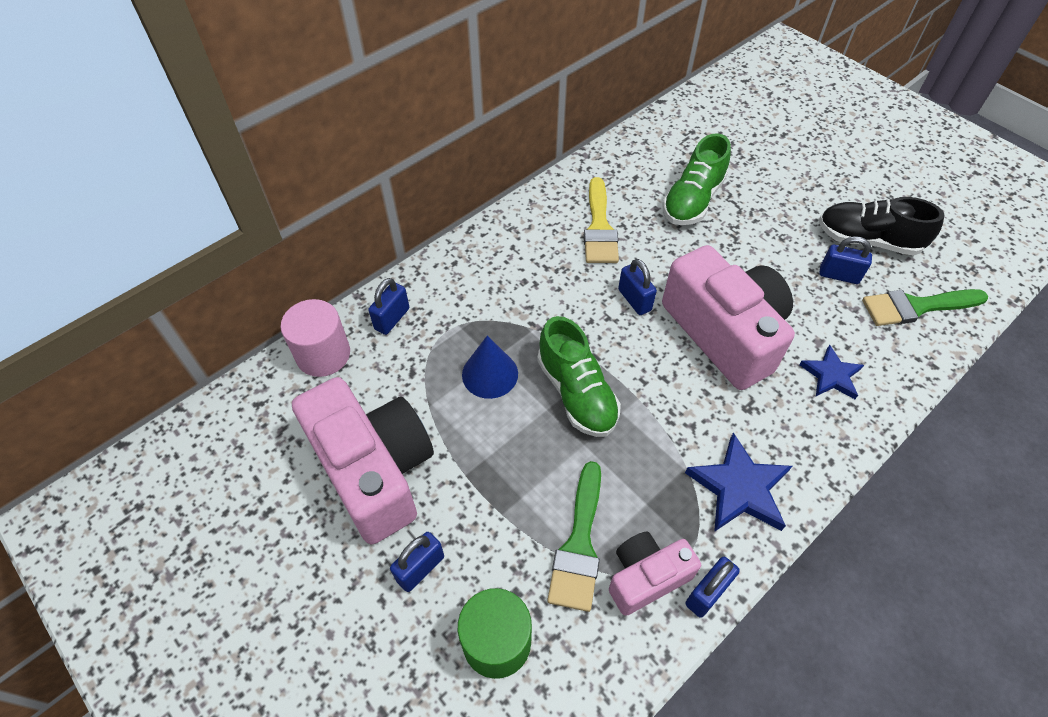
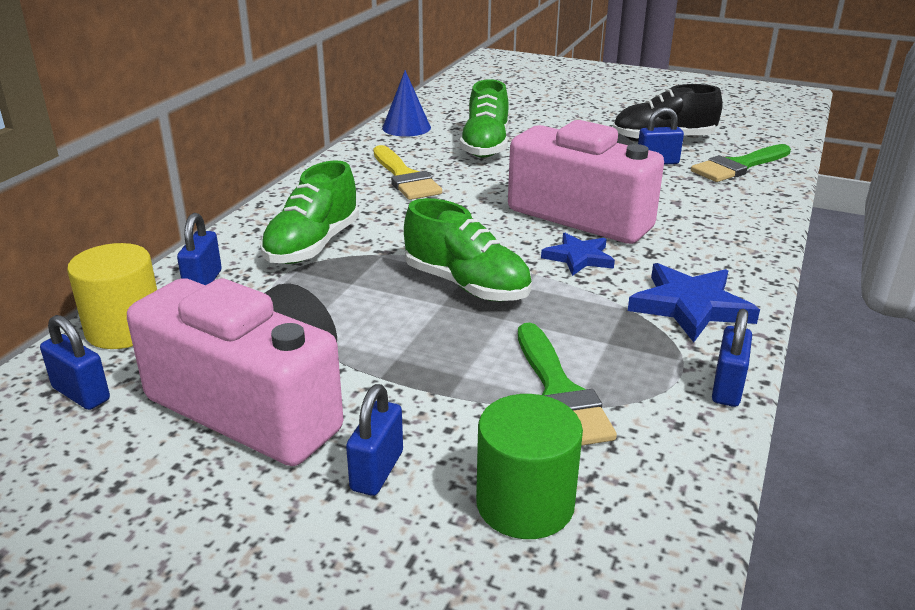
camera: 25 degrees left, 25 degrees down
(323, 354) = (124, 329): pink cylinder -> yellow cylinder
(486, 300) = (312, 245): none -> green shoe
(490, 374) = (355, 295): blue cone -> blue cone (406, 127)
(634, 300) = (478, 213): blue padlock -> blue padlock (81, 394)
(646, 577) = (654, 395): pink camera -> none
(831, 375) = (706, 218): blue star -> blue star (578, 257)

